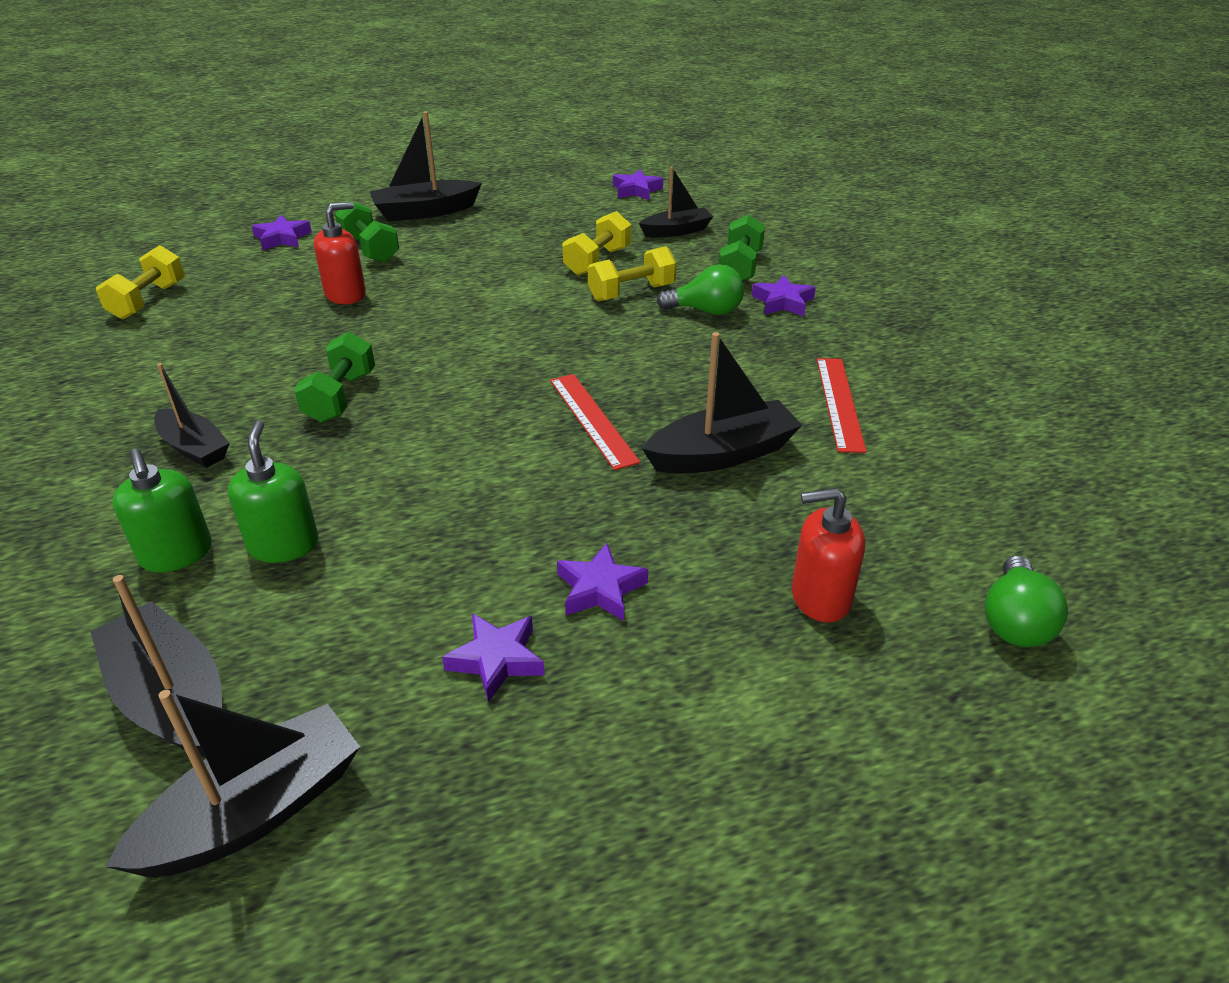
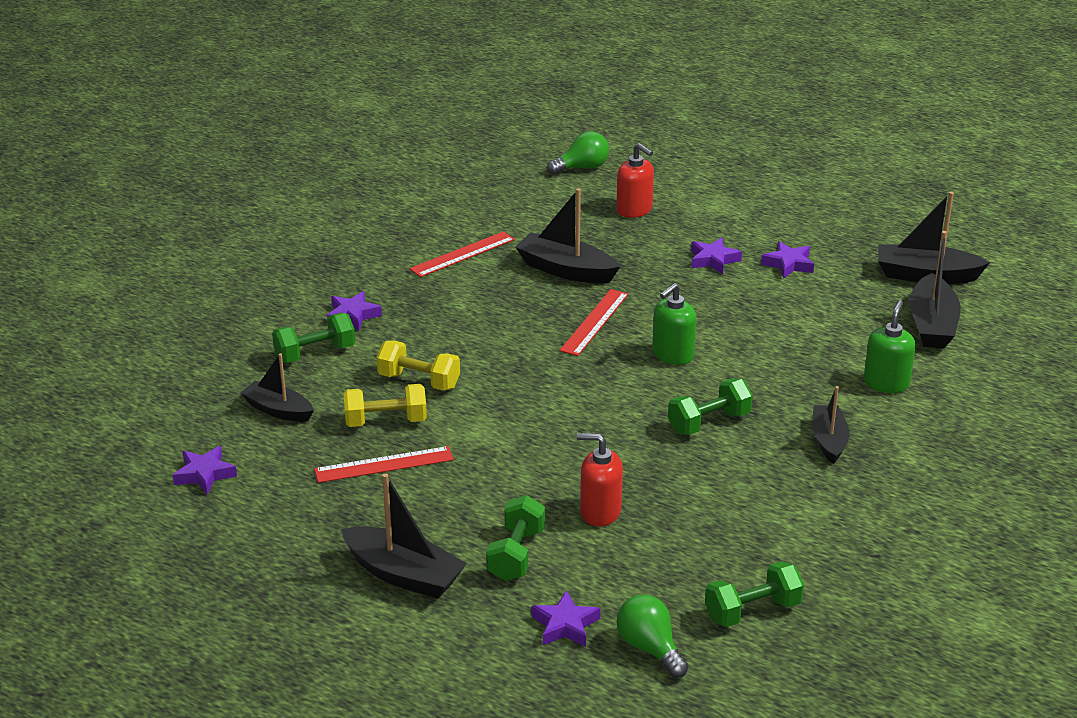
camera: 130 degrees left, 5 degrees down
(148, 301) = (752, 611): yellow dumbbell -> green dumbbell
(284, 545) = (829, 356): green soap dispenser -> green soap dispenser (672, 355)
(546, 243) = (384, 464): none -> red ruler
(706, 311) = (406, 339): green light bulb -> green light bulb (650, 648)

